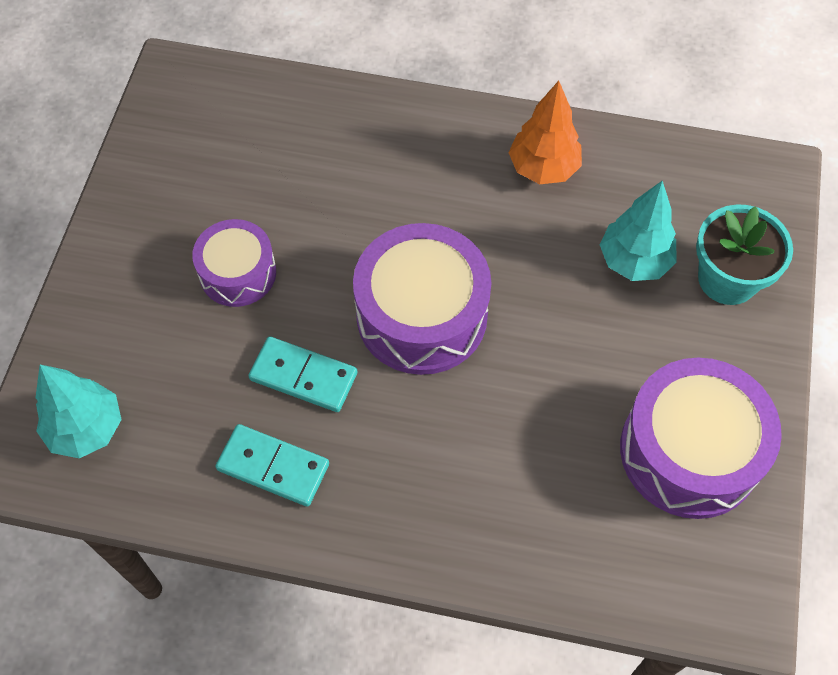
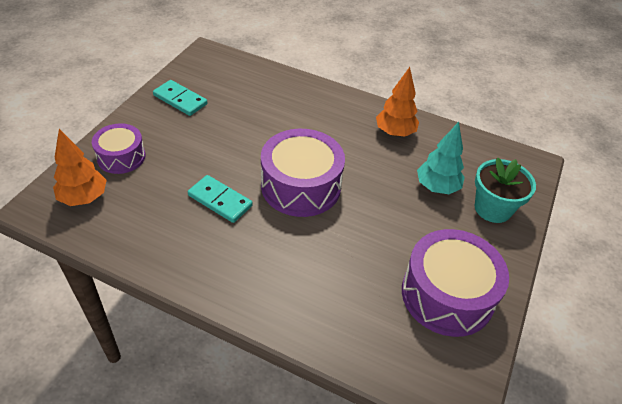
camera: 10 degrees right, 15 degrees down
(86, 429) = (84, 198): turquoise tree -> orange tree
(238, 273) = (203, 144): purple drum -> purple drum (121, 157)
(273, 467) = (183, 242): turquoise domino -> turquoise domino (180, 100)

